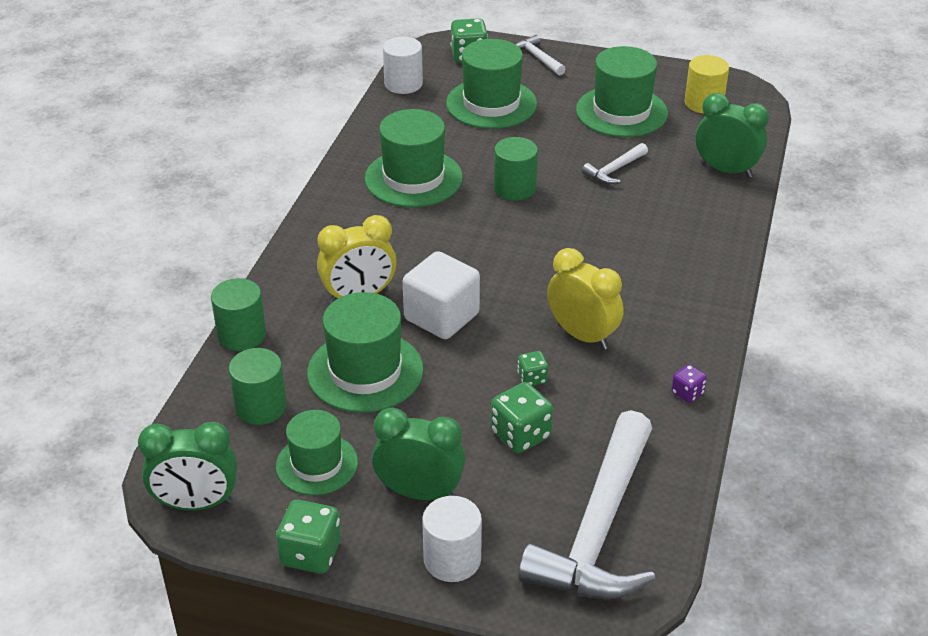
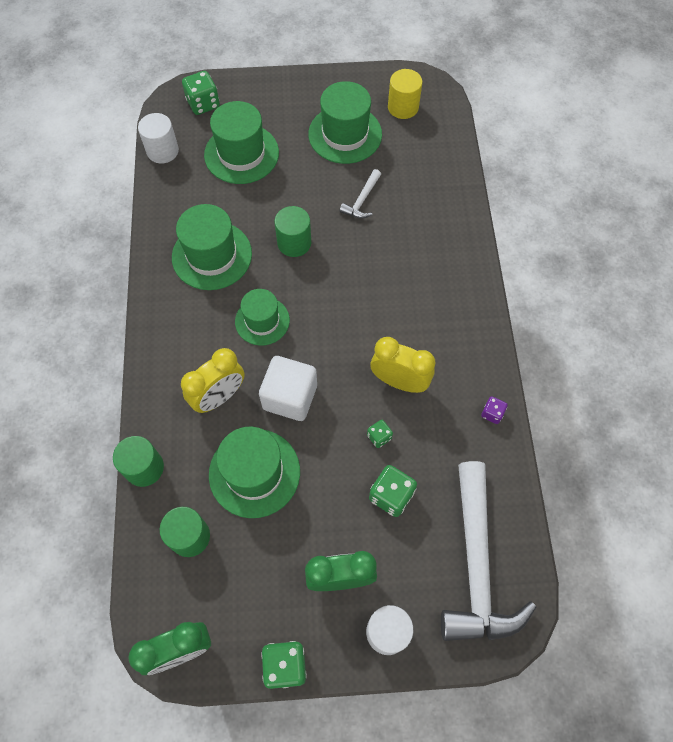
camera: 20 degrees left, 25 degrees up
(317, 464) = (255, 578): green hat -> green hat (262, 321)
(538, 58) = (259, 91): white hammer -> none
(726, 170) = (443, 176): green clock -> none

